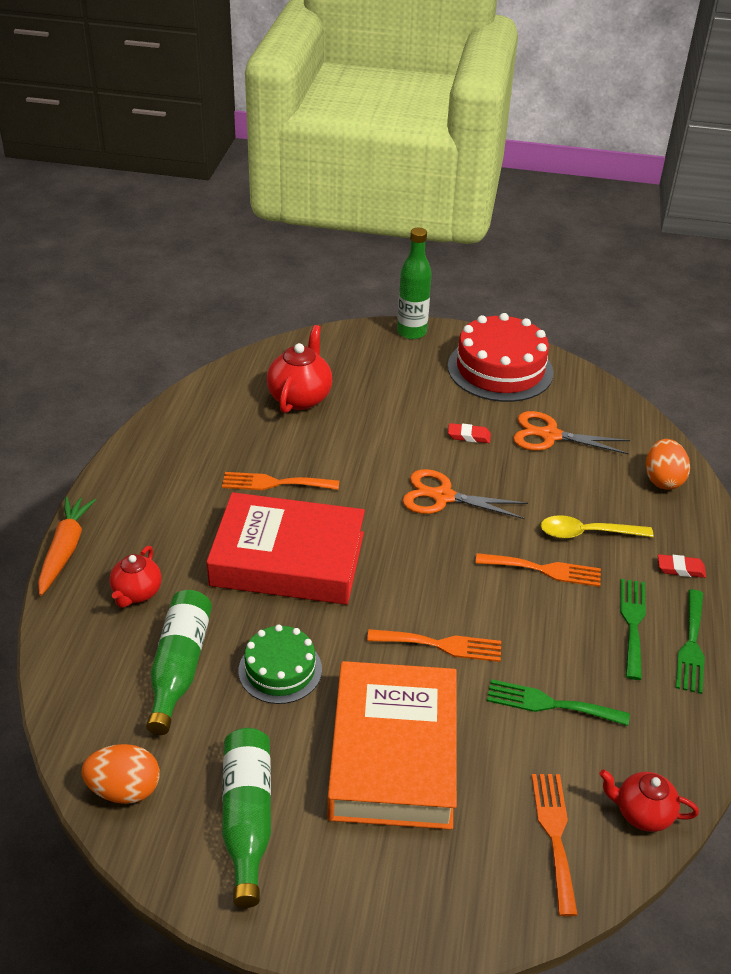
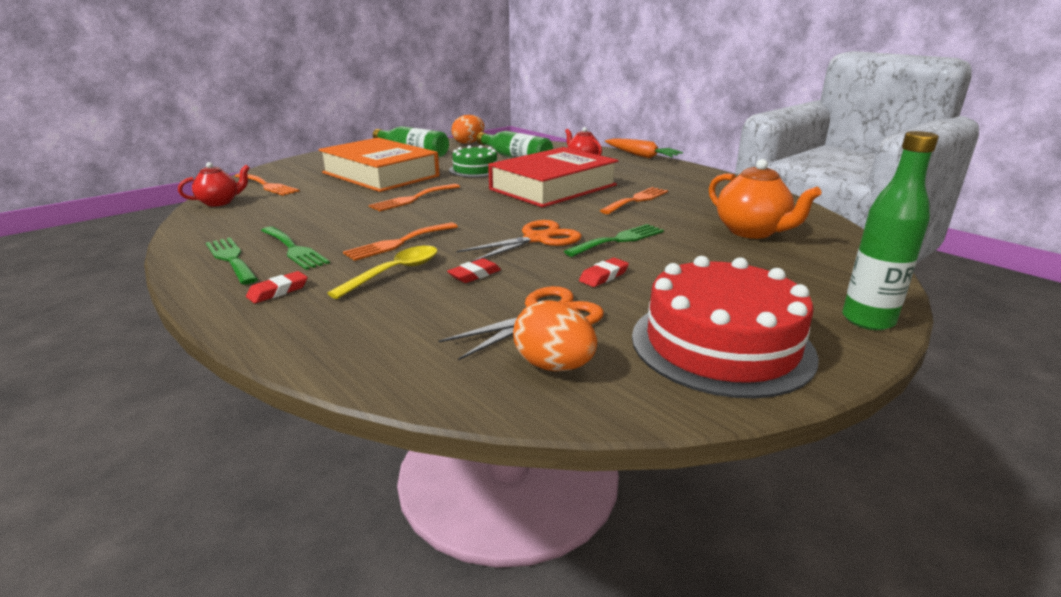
camera: 130 degrees right, 15 degrees down
(300, 397) = (752, 232): red teapot -> orange teapot
(540, 493) = (474, 275): none -> red eraser
(550, 704) = (316, 207): green fork -> green fork (619, 240)
(662, 480) = (370, 347): orange egg -> orange egg (554, 366)

